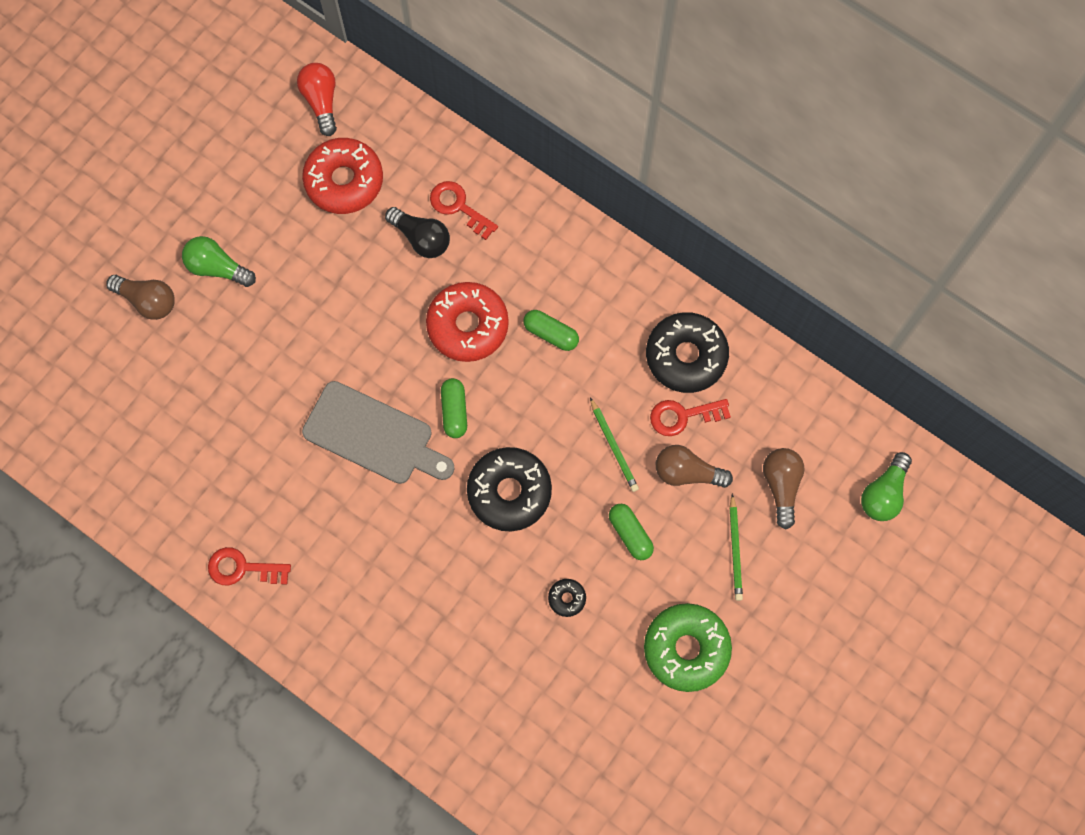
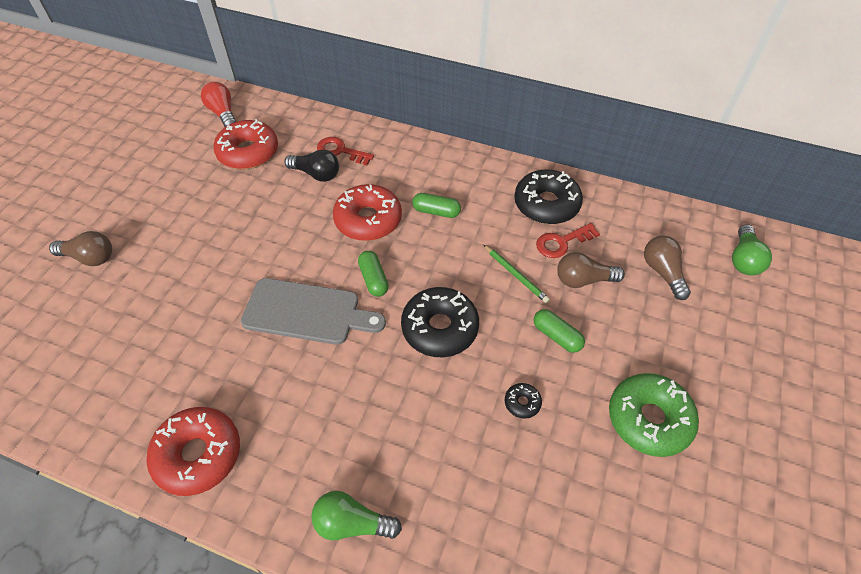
camera: 15 degrees left, 20 degrees down
(217, 268) = (150, 223): green light bulb -> green light bulb (352, 523)
(243, 568) = (198, 455): red key -> red donut
(735, 549) = (650, 327): green pencil -> none

